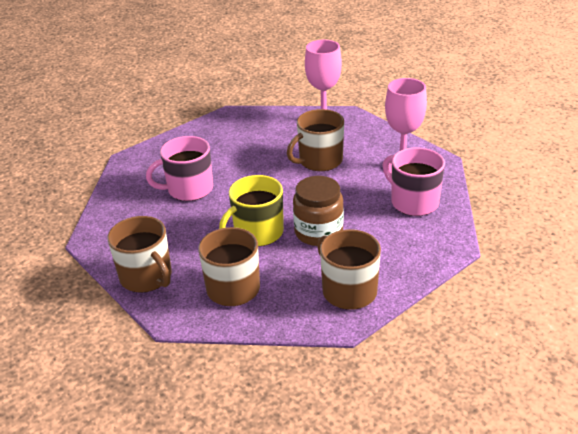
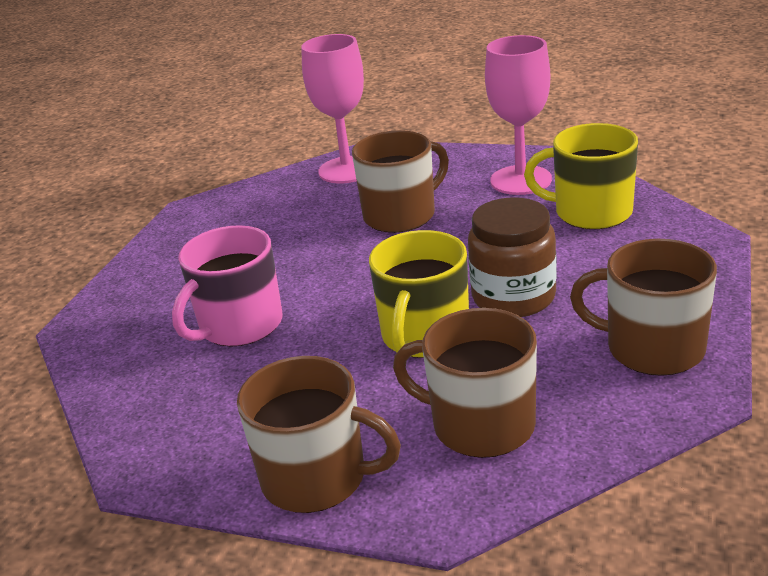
camera: 30 degrees left, 5 degrees down
(319, 161) = (401, 215): brown mug -> brown mug turned 150 degrees counterclockwise
(413, 202) = (591, 212): pink mug -> yellow mug

